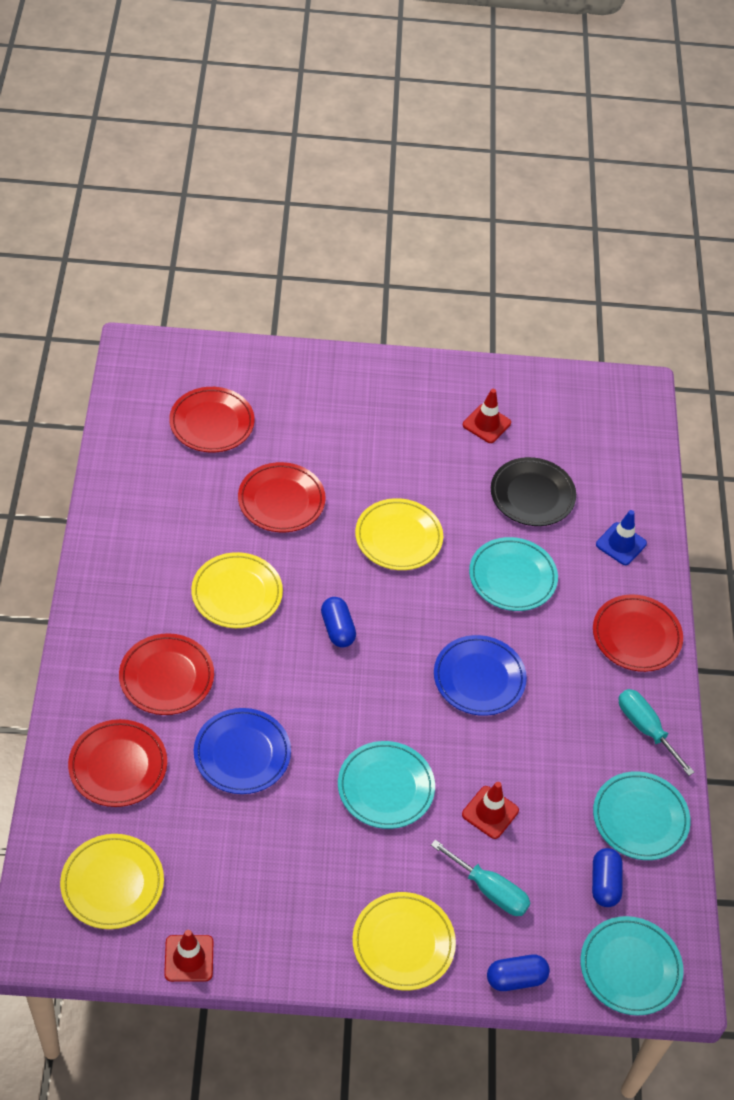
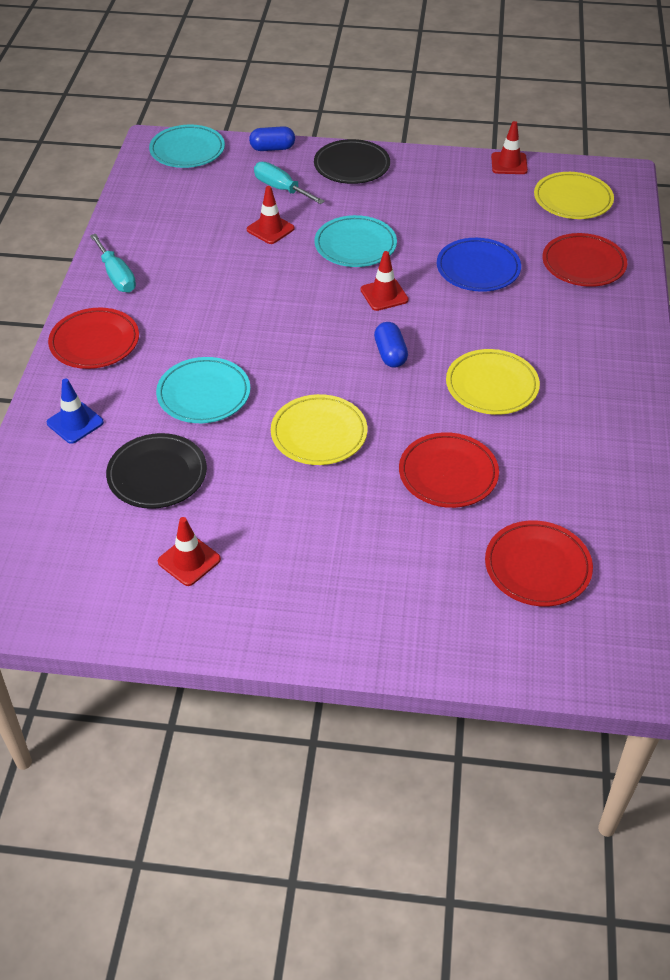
camera: 170 degrees left, 5 degrees down
(166, 677) = (552, 321): red plate -> none
(348, 710) = (384, 295): none -> red traffic cone
(403, 943) = (352, 166): yellow plate -> black plate
(479, 678) = (259, 314): blue plate -> none
(604, 883) = (190, 189): blue capsule -> none
(640, 818) = (146, 223): turquoise plate -> none

